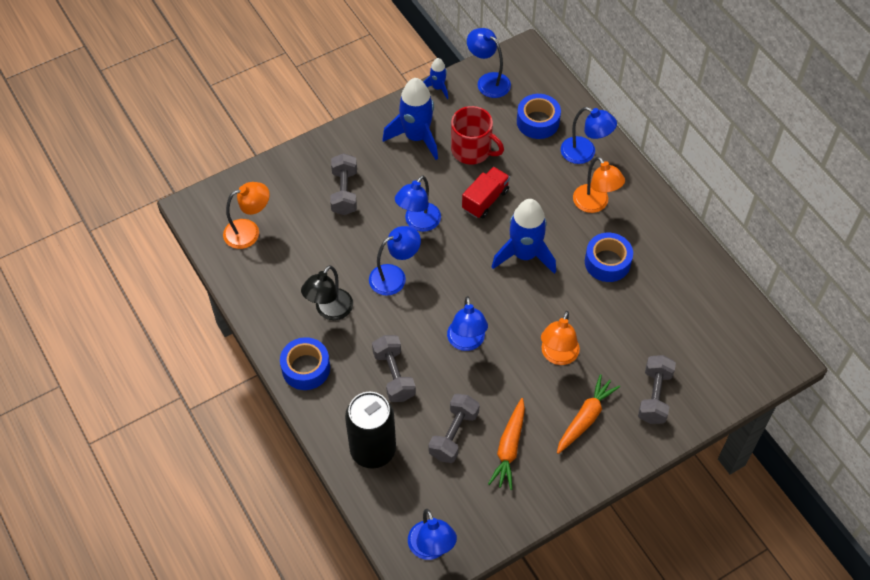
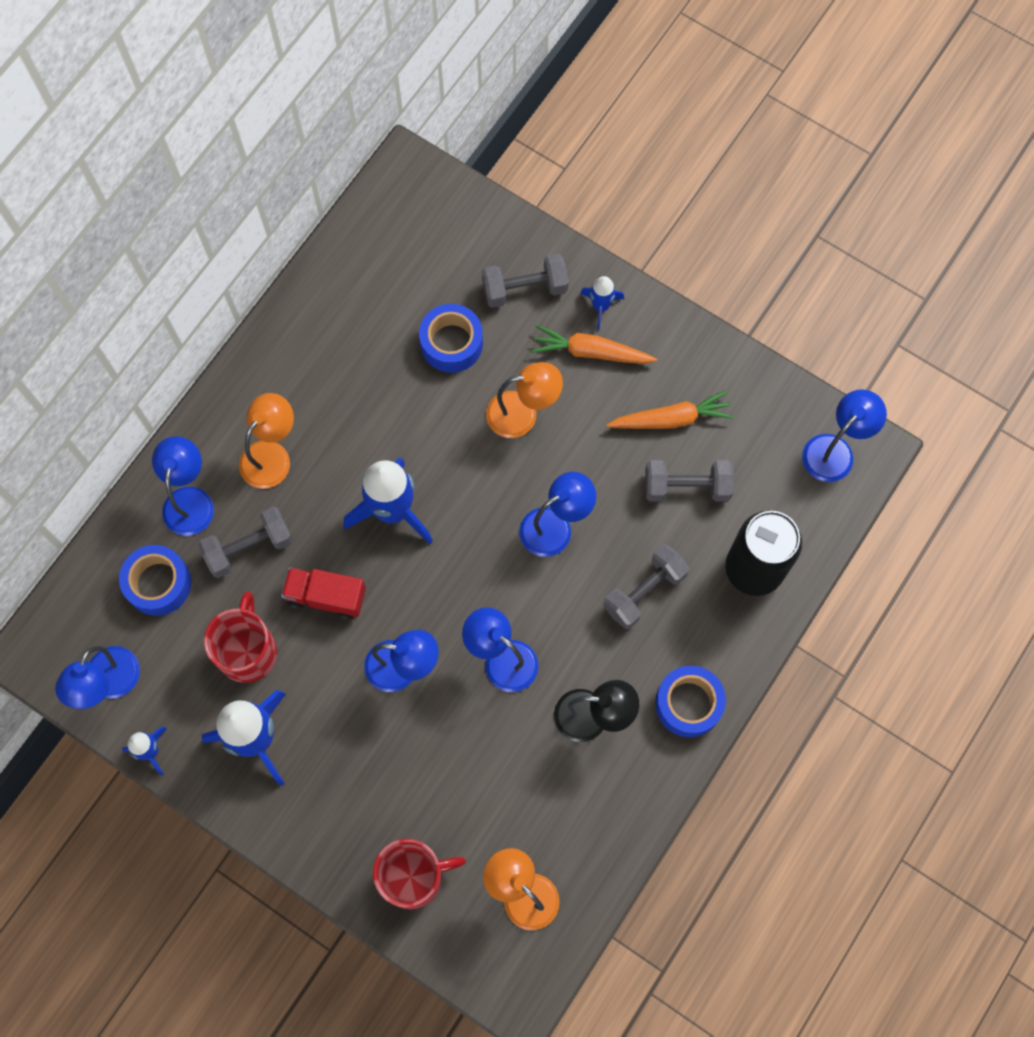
camera: 115 degrees left, 15 degrees up
(292, 183) = (413, 876): none -> red mug
(344, 192) = (397, 793): grey dumbbell -> grey dumbbell (249, 548)
(607, 262) = (358, 407): blue tape -> blue tape (451, 343)
(619, 440) = (600, 306): none -> blue rocket

